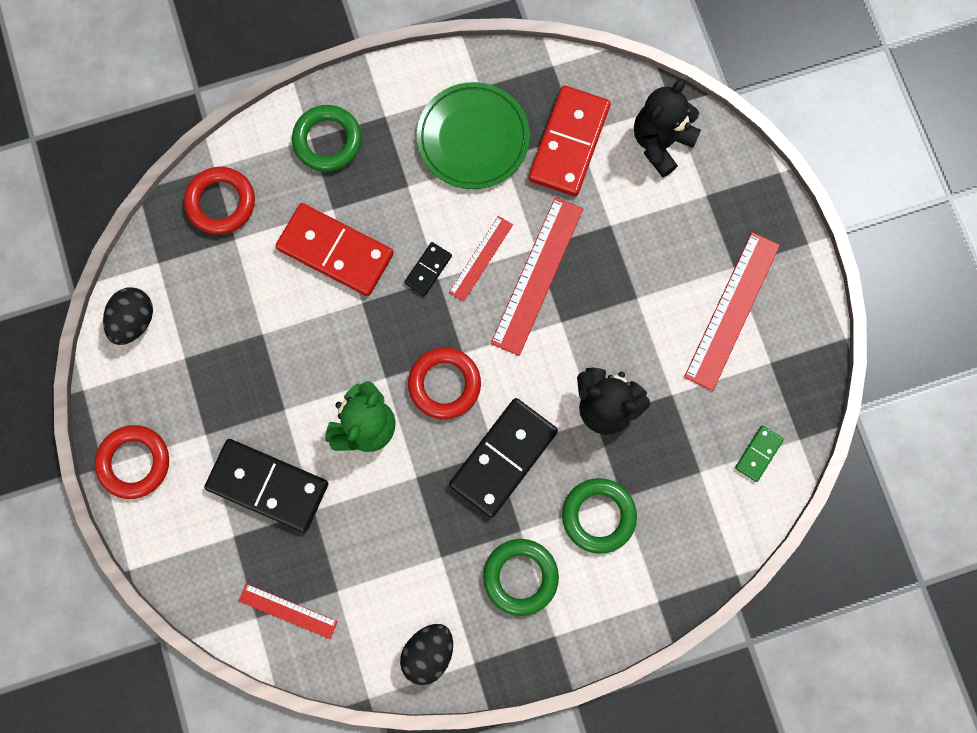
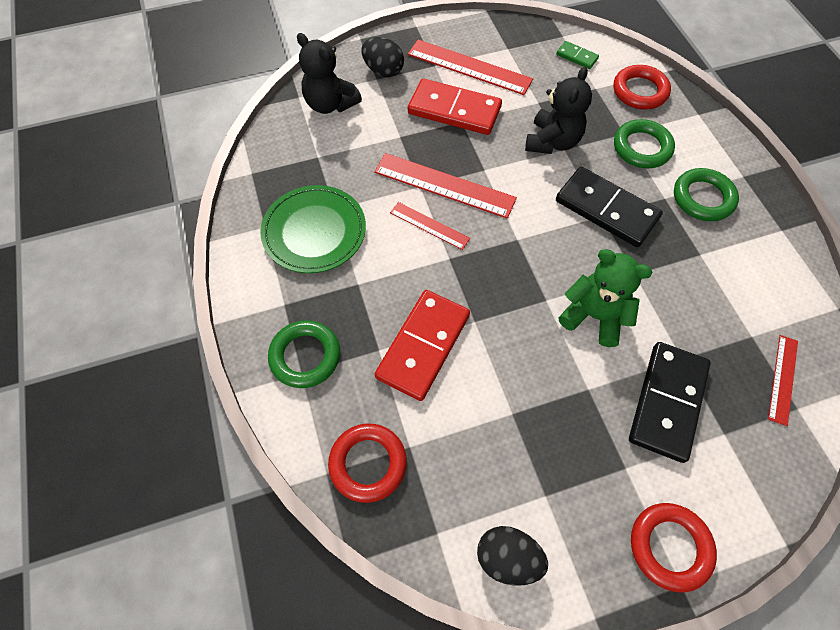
camera: 90 degrees left, 15 degrees down
(428, 269) = (440, 266): black domino -> none
(428, 652) = (784, 263): black egg -> black egg (383, 71)
(444, 384) = (547, 252): red ring -> red ring (639, 91)
(568, 143) = (325, 163): red domino -> red domino (454, 110)

